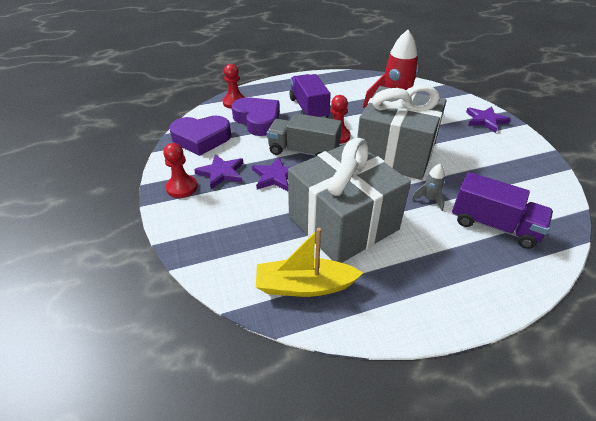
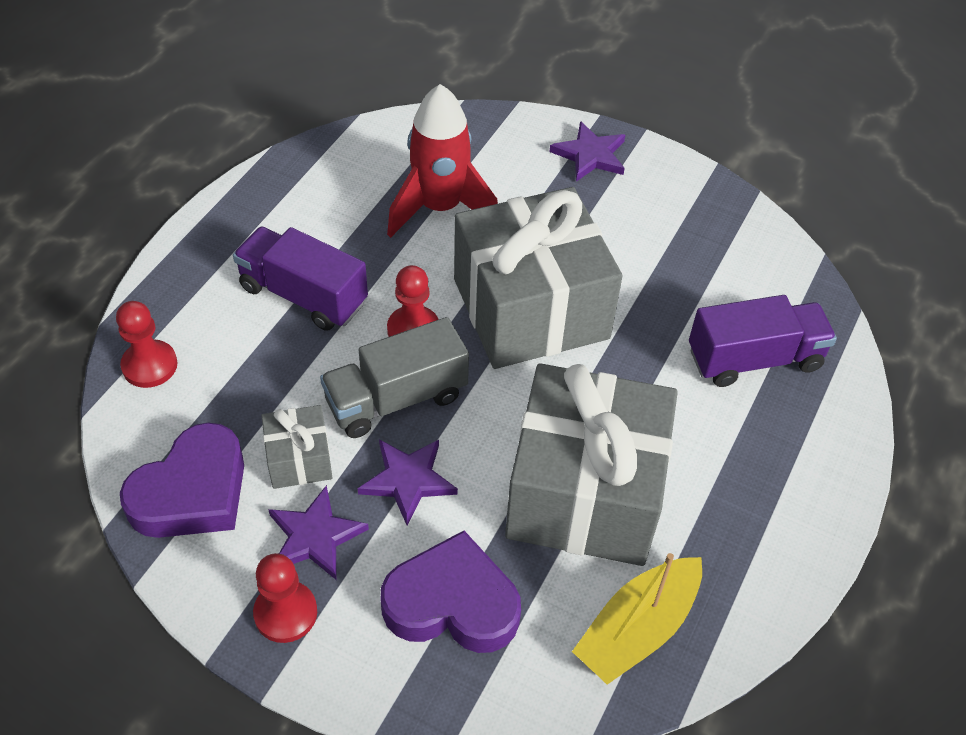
camera: 45 degrees left, 10 degrees up
(246, 149) = (299, 459): none -> grey gift
(258, 120) = (245, 381): purple heart -> purple heart (452, 603)
(429, 199) = (649, 369): grey rocket -> none

